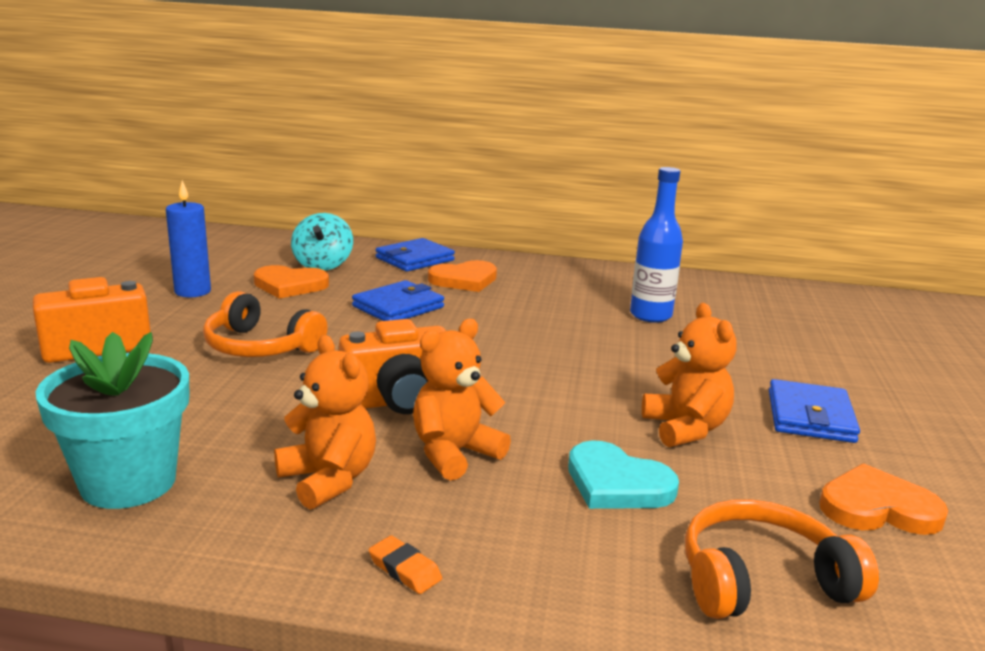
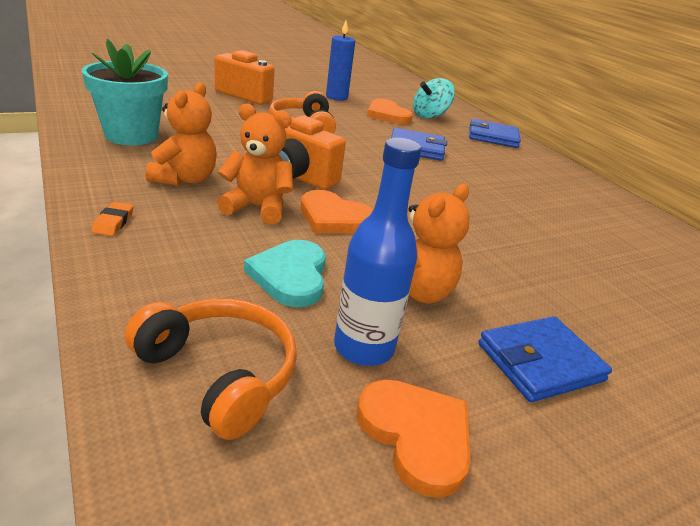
camera: 50 degrees right, 10 degrees up
(464, 280) = (495, 158): orange heart -> orange heart (334, 218)
(650, 315) = (584, 240): blue bottle -> blue bottle (363, 347)

